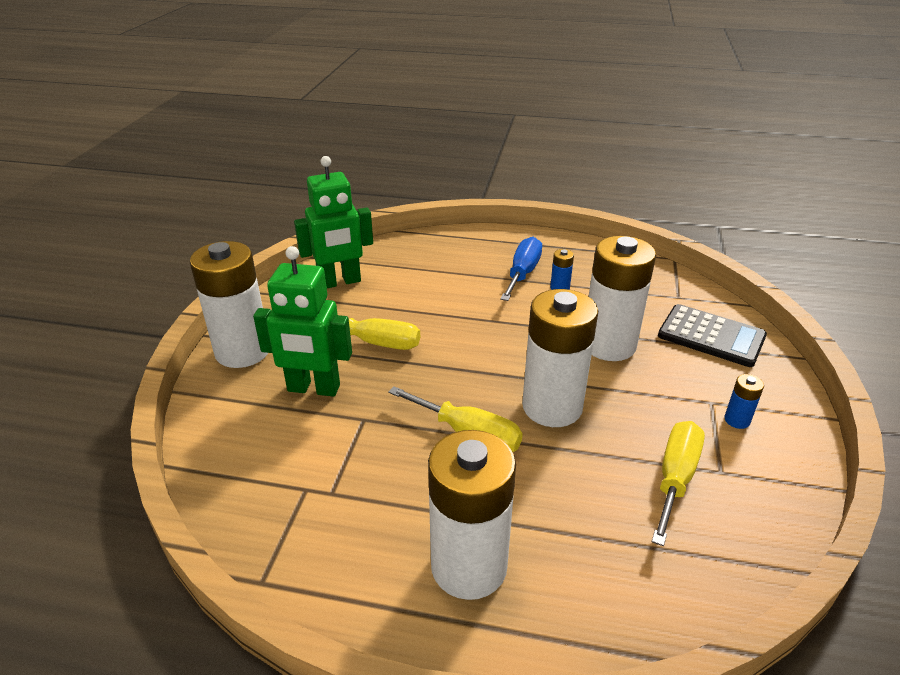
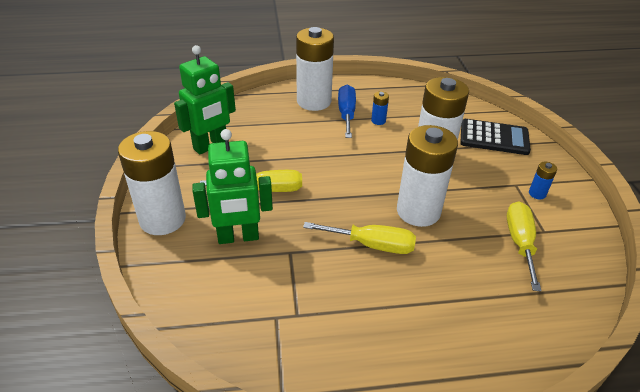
camera: 20 degrees left, 5 degrees up
(469, 566) = (422, 341): white battery -> white battery (314, 101)

